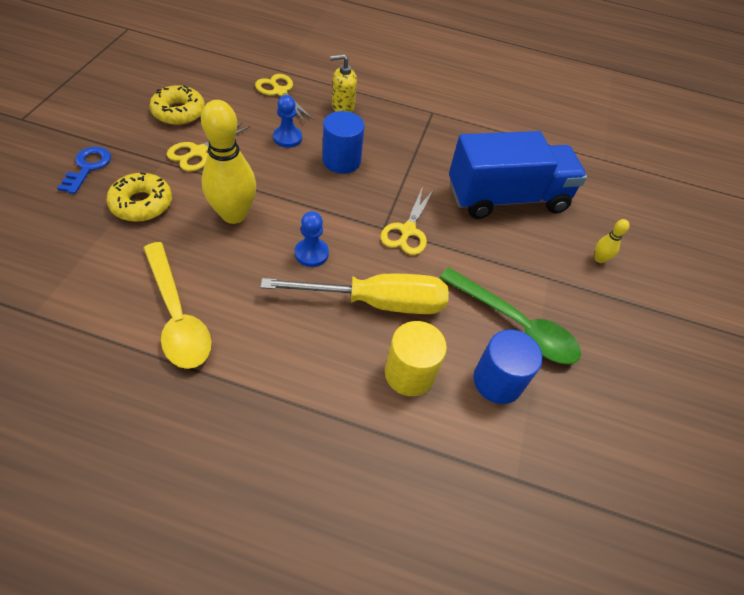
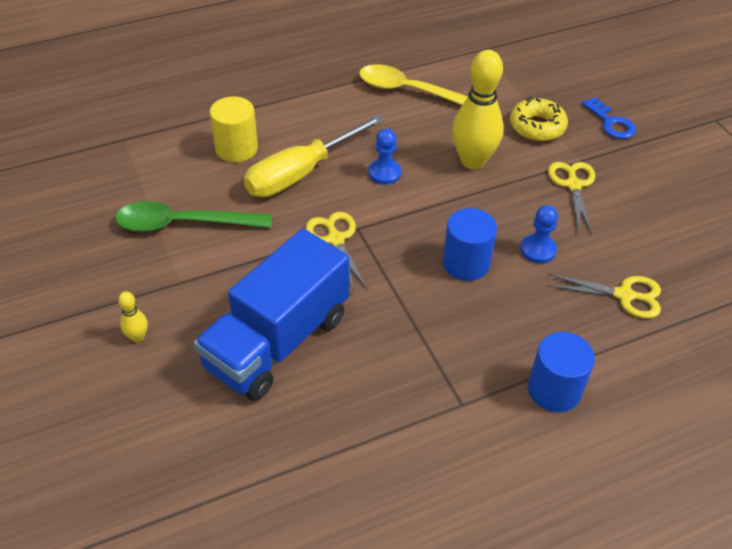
camera: 145 degrees right, 5 degrees down
(179, 112) = (649, 205): yellow donut -> none
(342, 107) = (549, 327): yellow soap dispenser -> none
(497, 381) = (171, 179): blue cylinder -> blue cylinder (554, 390)

